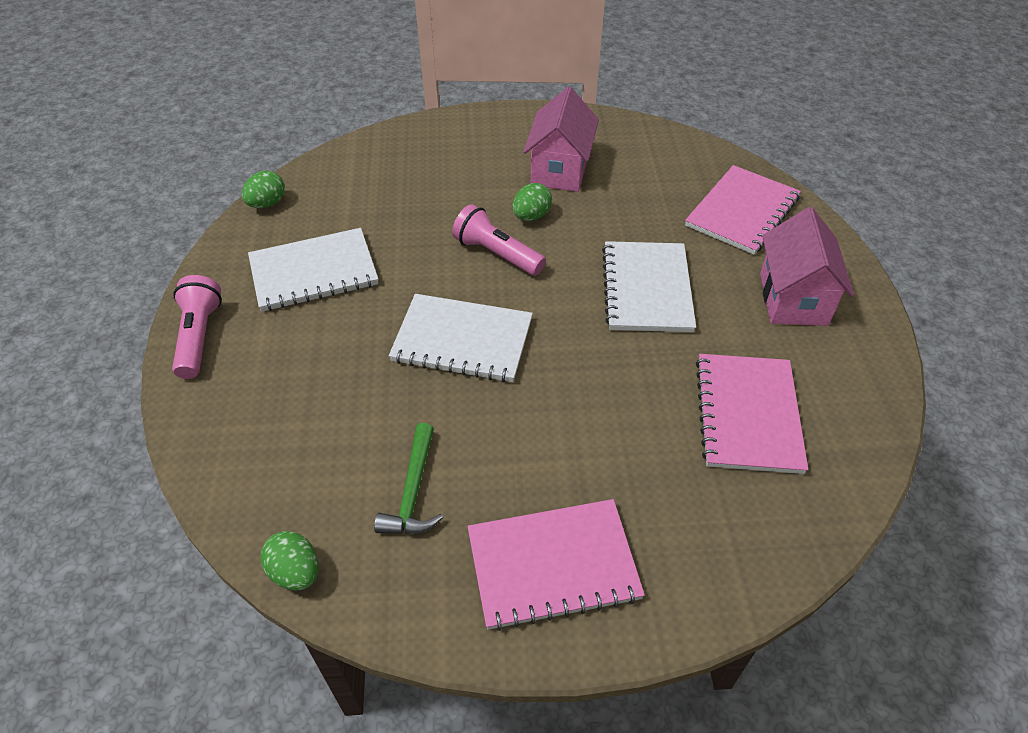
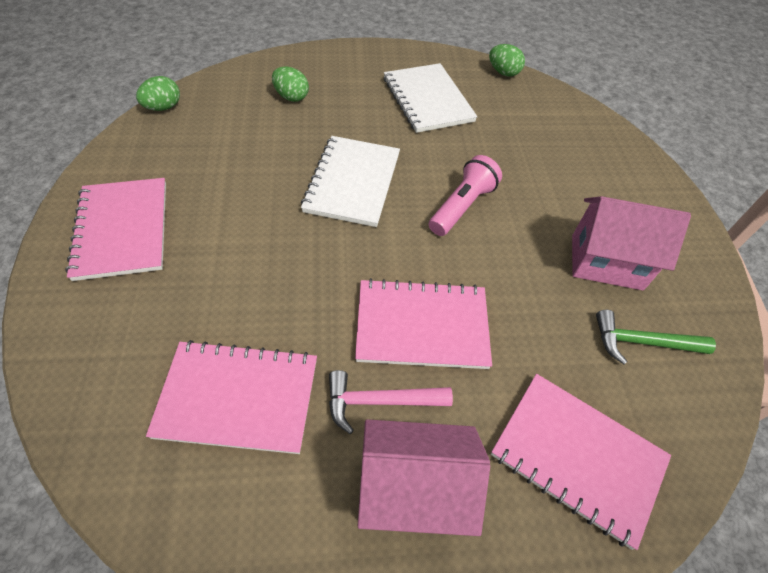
camera: 85 degrees right, 5 degrees up
(199, 336) = (361, 55): pink flashlight -> none
(413, 491) = (208, 156): green hammer -> green hammer (642, 342)
(531, 216) = (522, 234): green egg -> green egg (291, 97)
(647, 289) = (422, 326): white notebook -> pink notebook
(726, 317) = (380, 401): none -> pink hammer

